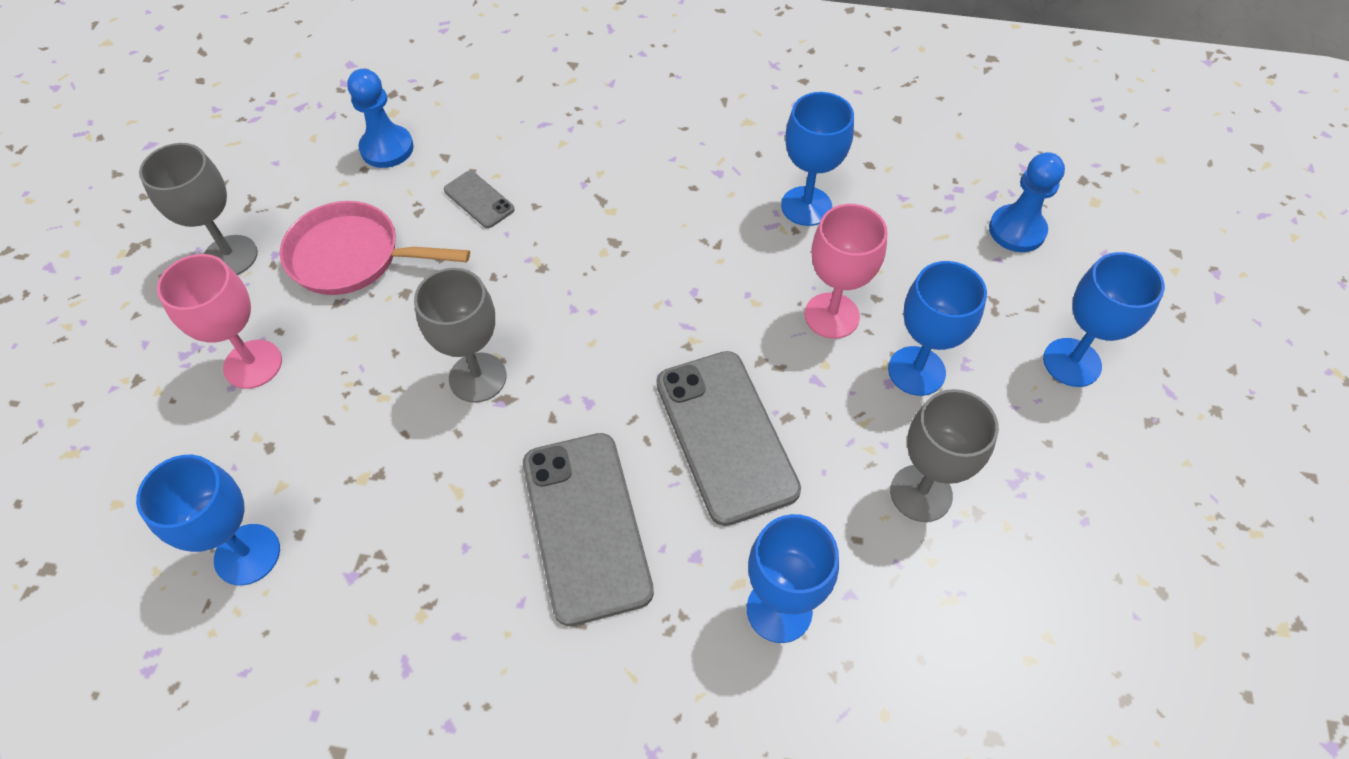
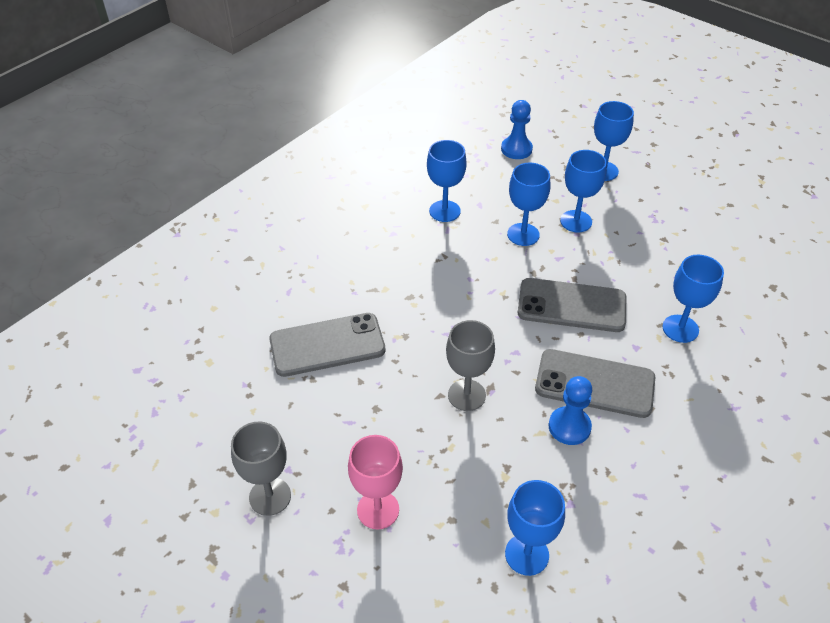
camera: 60 degrees left, 10 degrees down
(353, 257) = (325, 426): pink pan -> none
(387, 148) = (241, 376): blue pawn -> blue pawn (569, 427)
(479, 200) = (327, 345): grey phone -> grey phone, size x2.10
(831, 315) = (523, 234): pink goblet -> blue goblet
(921, 493) = (644, 252): grey goblet -> none

